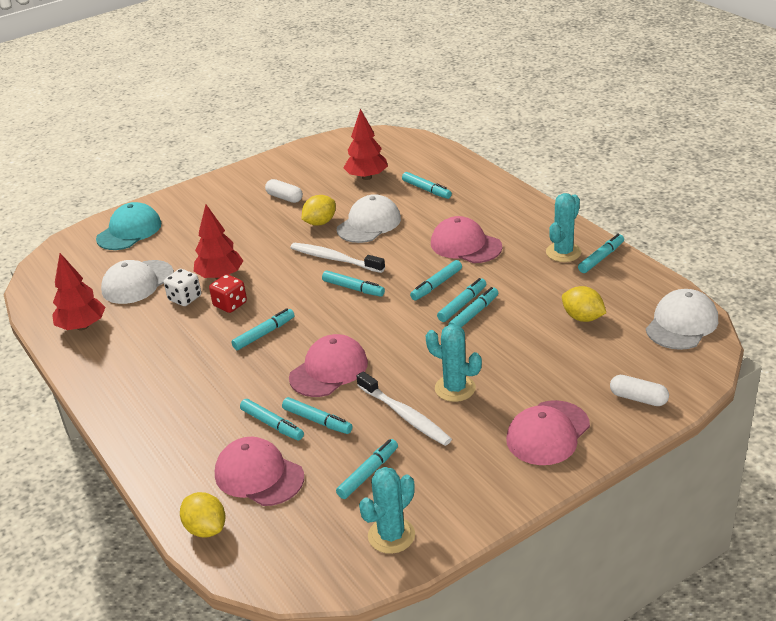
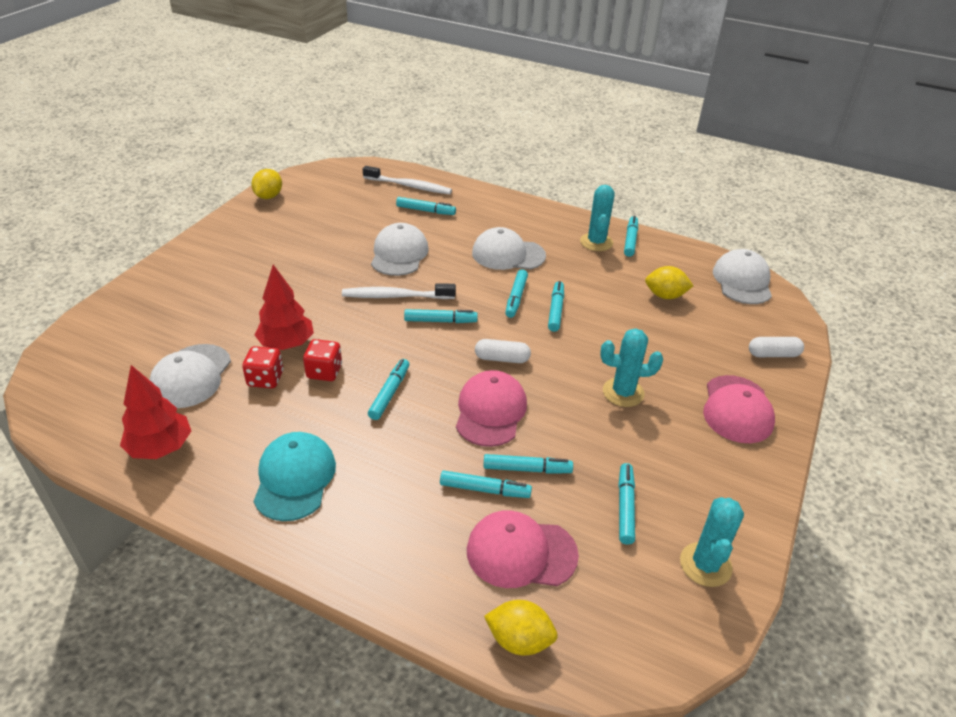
camera: 35 degrees left, 5 degrees up
(129, 231) = (131, 320): turquoise cap -> turquoise cap (294, 478)
(185, 298) = (265, 379): white dice -> red dice
(284, 198) = (288, 246): white capsule -> white capsule (502, 358)
(320, 222) = (348, 263): yellow lemon -> yellow lemon (268, 196)
(367, 177) = (357, 209): red tree -> none
(405, 415) = (604, 434): white toothbrush -> white toothbrush (409, 186)
(465, 245) = (508, 254): pink cap -> white cap
(474, 314) = (574, 316): turquoise marker -> none

